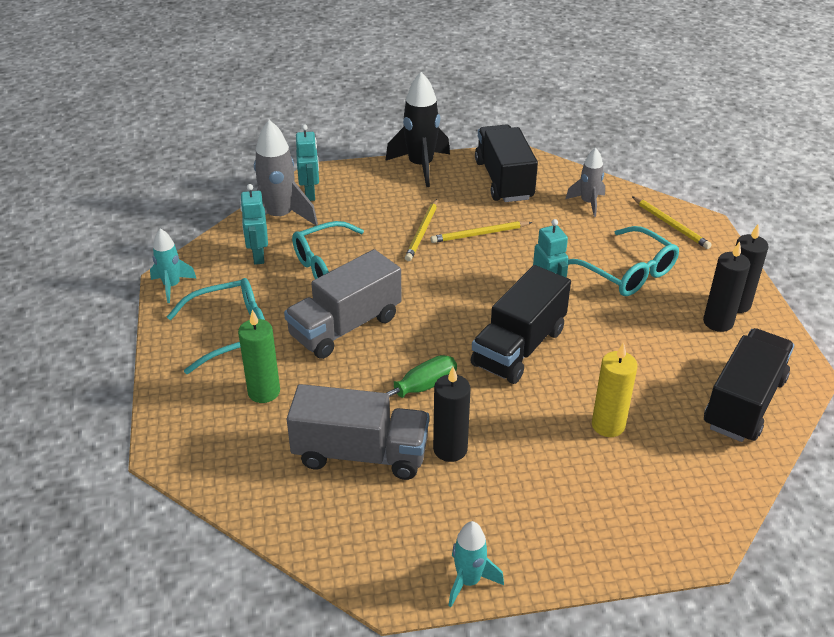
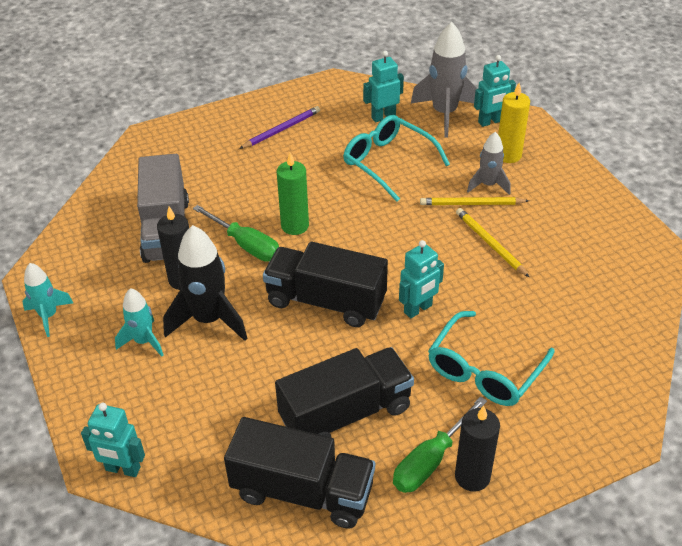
camera: 75 degrees right, 5 degrees up
(172, 286) = (324, 85): turquoise rocket -> turquoise rocket (144, 341)
(231, 332) = (281, 129): turquoise glasses -> purple pencil
(264, 392) = (220, 164): green candle -> green candle (295, 226)
(345, 327) = (312, 187): grey truck -> none
(421, 166) = (584, 180): black rocket -> black rocket (208, 320)
(504, 180) = (600, 245): black truck -> black truck (345, 413)
(588, 203) = (599, 320): grey rocket -> grey rocket (488, 185)
(608, 425) = (238, 380): yellow candle -> yellow candle (508, 155)
(670, 224) = (601, 401): yellow pencil -> none
(708, 529) = (123, 469): none -> turquoise robot
(718, 322) = (430, 460): black candle -> green screwdriver

